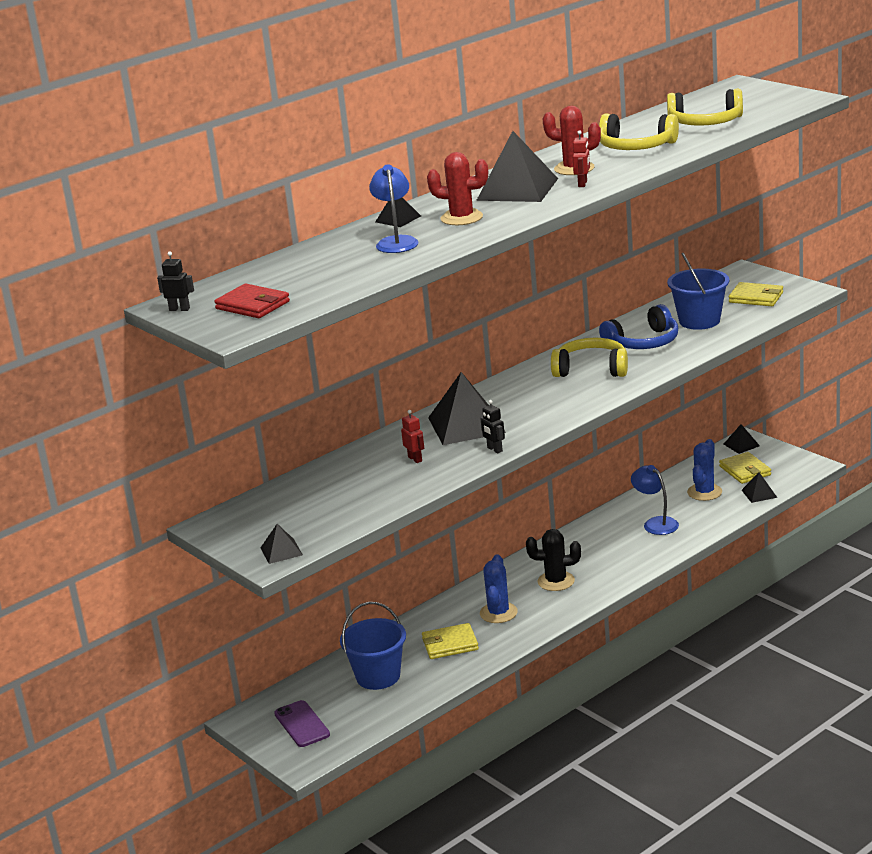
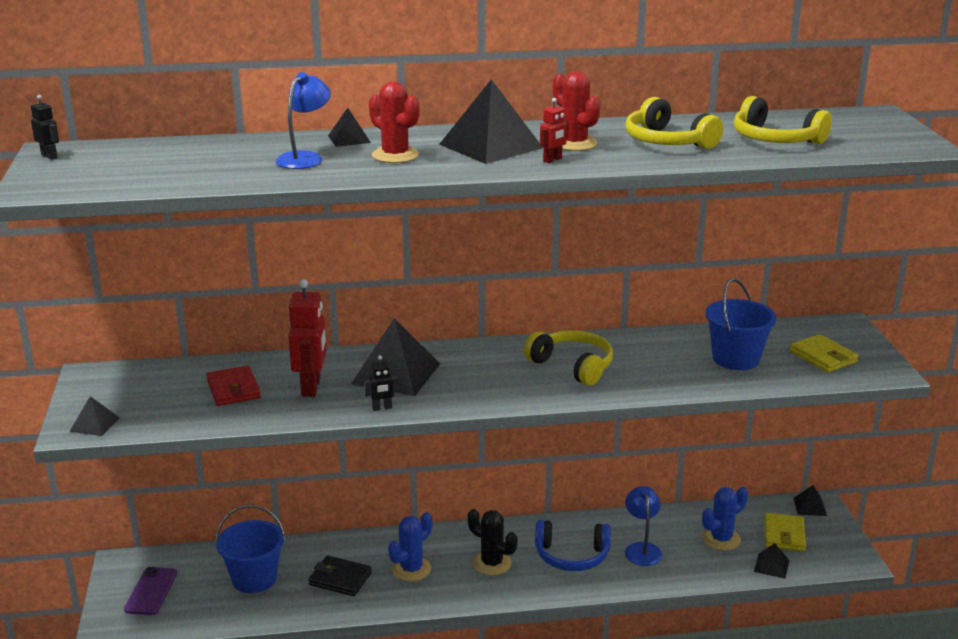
camera: 30 degrees right, 0 degrees up
(252, 305) = (96, 172): red wallet -> red wallet (233, 389)
(415, 459) = (311, 387): red robot -> red robot, size x2.05
(450, 644) = (340, 579): yellow wallet -> black wallet
(494, 449) = (382, 408): black robot -> black robot turned 105 degrees counterclockwise
(643, 342) = (655, 359): blue headphones -> blue headphones (571, 556)

